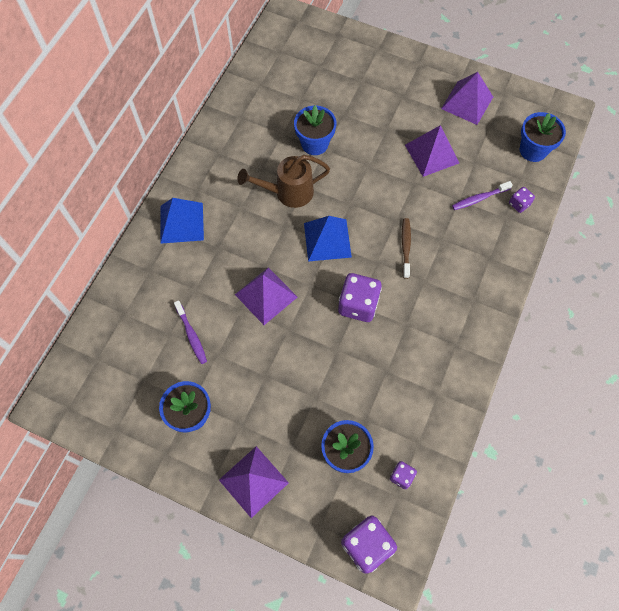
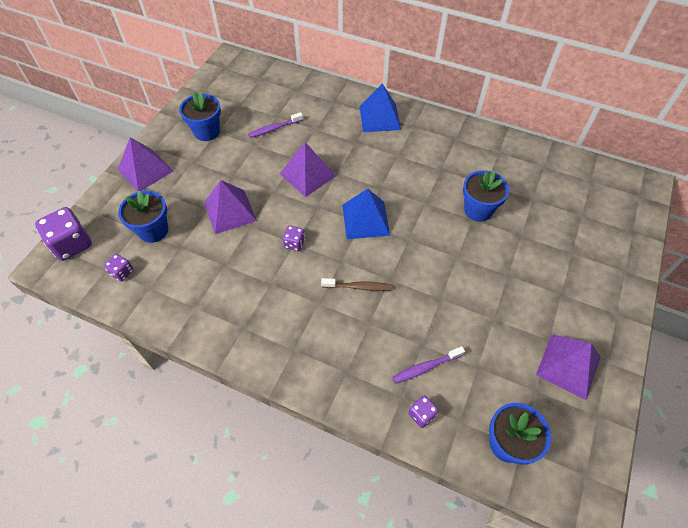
camera: 90 degrees right, 10 degrees down
(288, 192) = (417, 189): brown watering can -> none
(358, 305) = (294, 243): purple dice -> purple dice, size x0.52
(432, 154) = (482, 320): purple pyramid -> purple pyramid (230, 211)
(479, 198) = (425, 367): purple toothbrush -> purple toothbrush turned 90 degrees counterclockwise

